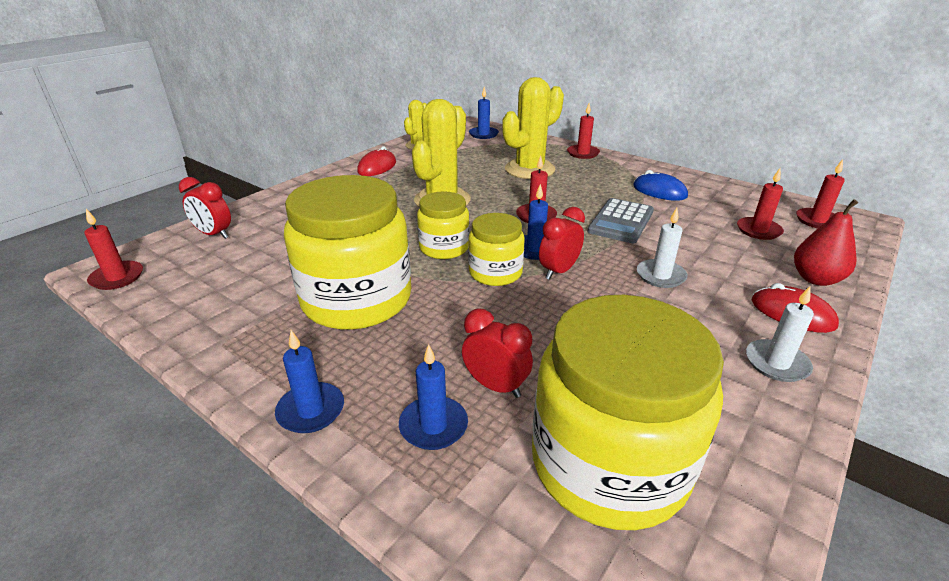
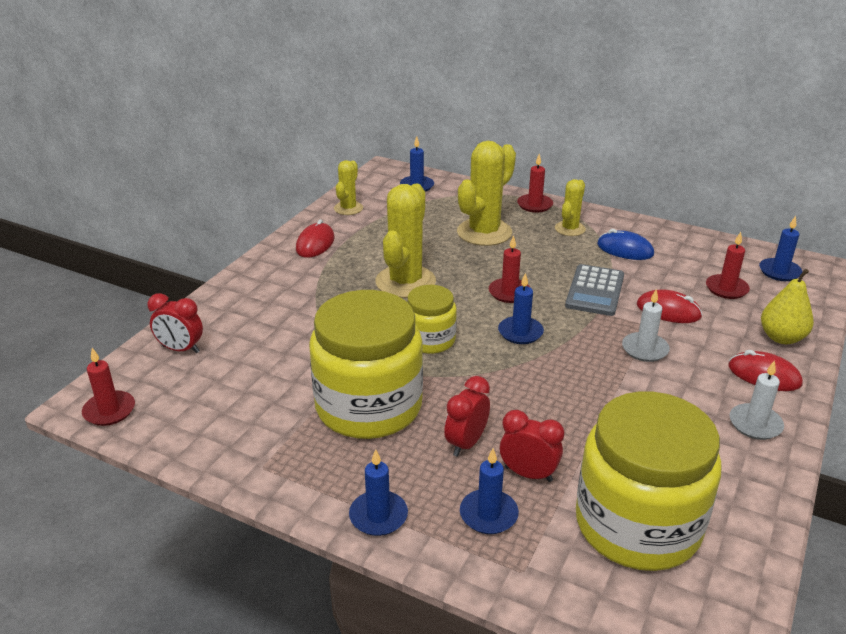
camera: 10 degrees left, 0 degrees up
(495, 273) = (490, 363): yellow jar -> none
(558, 271) = (550, 355): red clock -> red clock (466, 443)
(610, 172) = (570, 229): none -> yellow cactus
(693, 244) = (668, 311): none -> red mouse
(815, 279) = (781, 338): red pear -> yellow pear
(817, 221) = (779, 272): red candle -> blue candle

